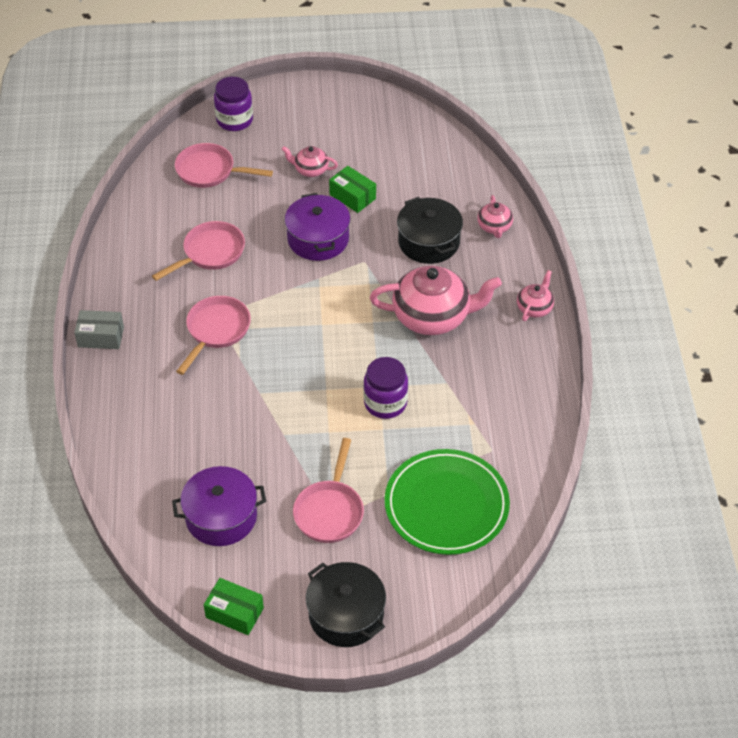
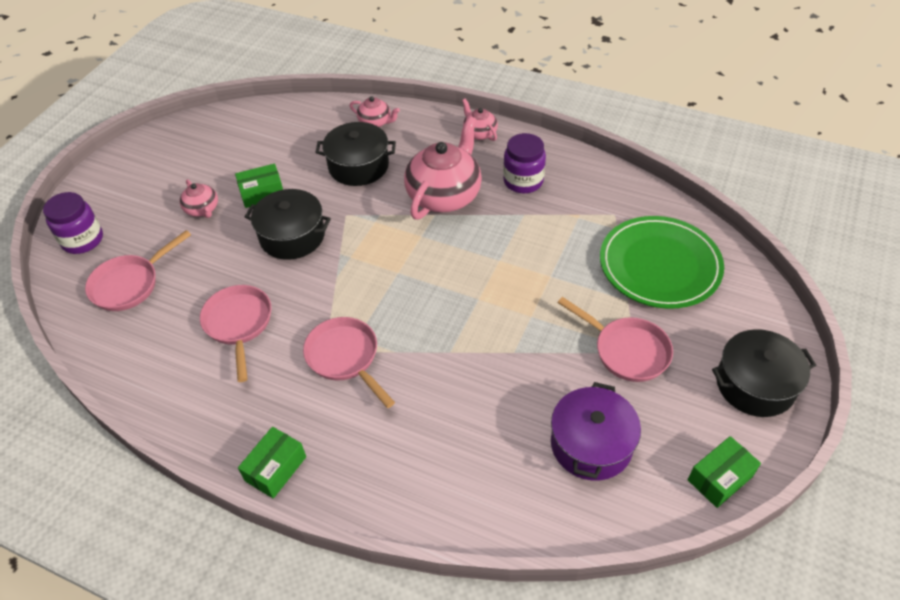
camera: 60 degrees left, 0 degrees up
(101, 337) = (275, 469): grey box -> green box
(310, 170) = (202, 209): pink teapot -> pink teapot turned 75 degrees counterclockwise
(318, 239) = (292, 236): purple pot -> black pot
(385, 403) = (522, 263): purple jar -> purple jar (523, 181)

